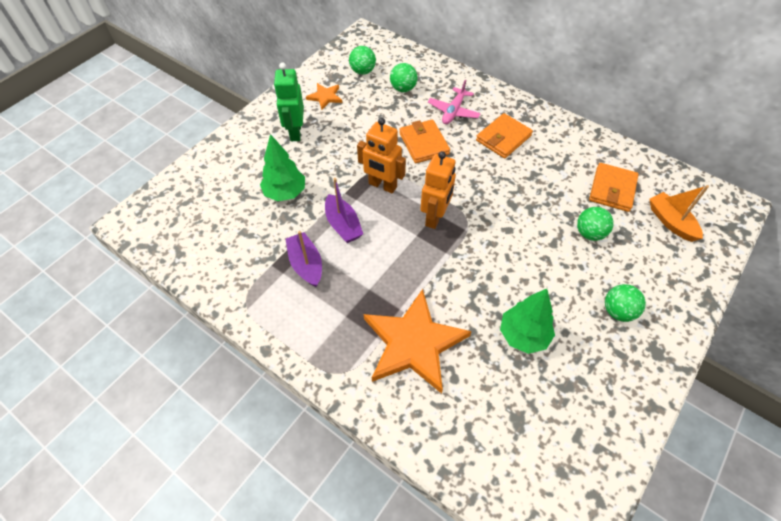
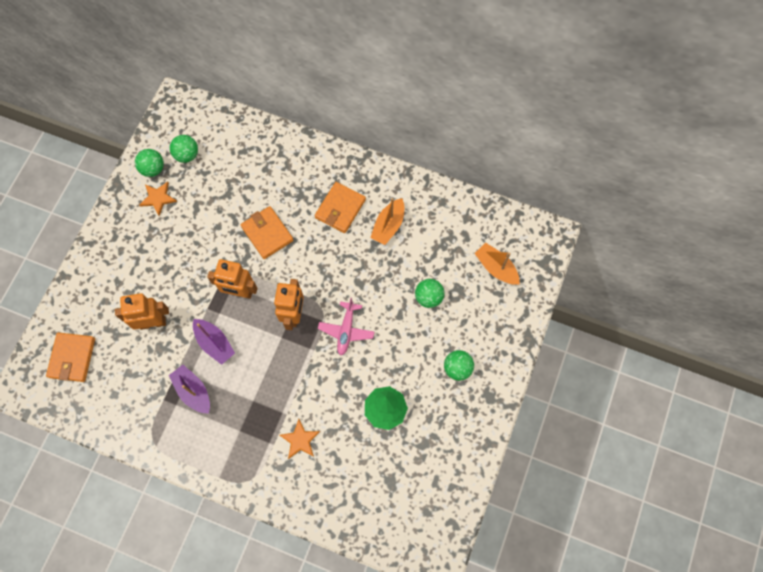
camera: 15 degrees left, 15 degrees up
(285, 193) = (153, 322): green tree -> orange robot
(295, 132) = (141, 250): green robot -> none
(403, 88) = (233, 169): green ball -> green ball (153, 169)
(414, 343) = (300, 440): orange star -> orange star, size x0.46
(453, 111) = (288, 187): pink plane -> pink plane (346, 330)
(552, 161) = (388, 226): none -> orange boat
(612, 189) = (444, 244): orange wallet -> orange wallet (72, 358)

